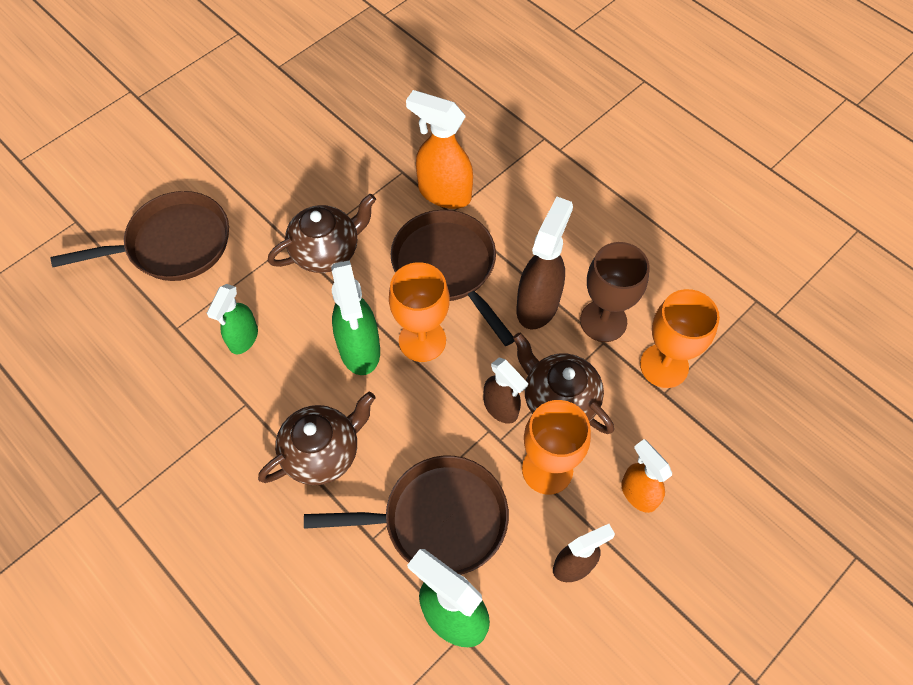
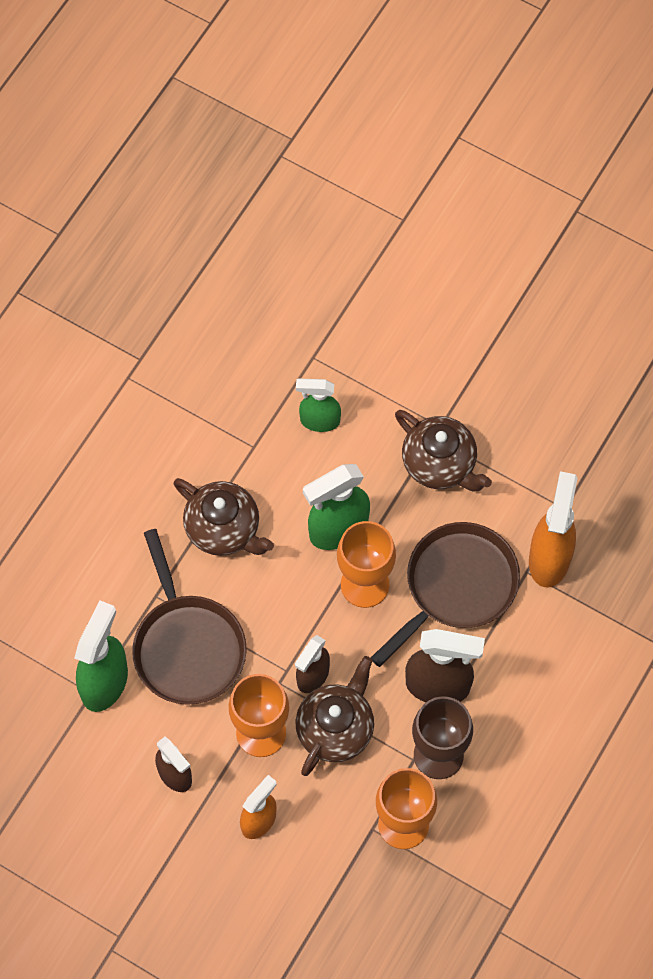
camera: 75 degrees right, 5 degrees up
(173, 244) = (404, 318): brown pan -> none

